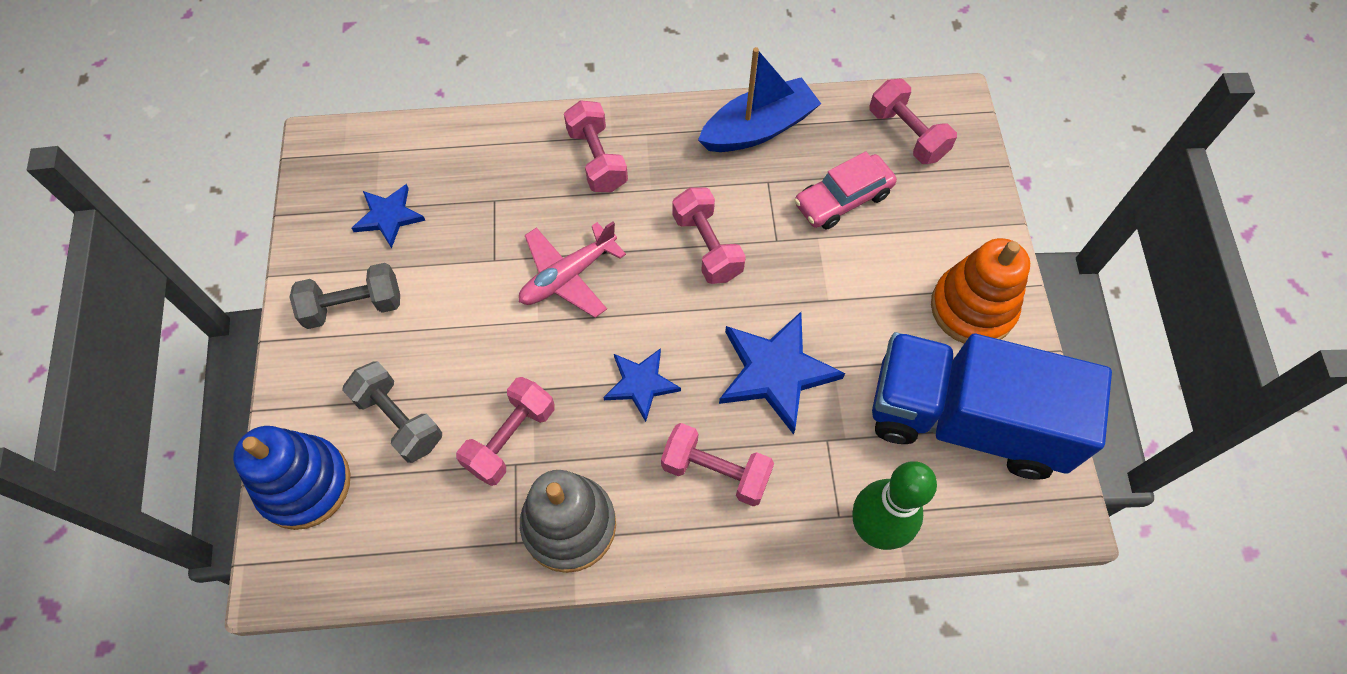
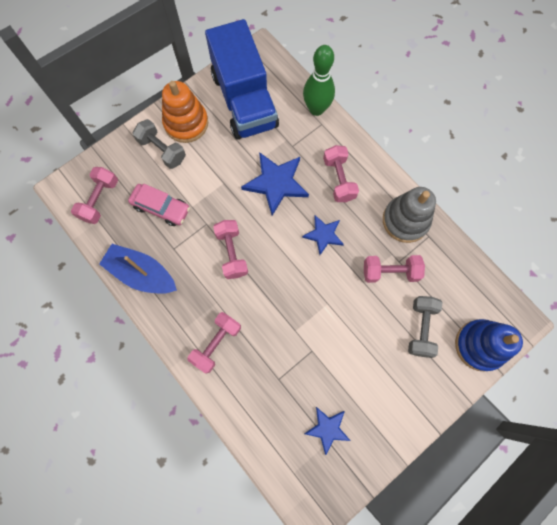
camera: 125 degrees left, 10 degrees up
(353, 306) = (387, 401): grey dumbbell -> grey dumbbell (162, 150)
(568, 276) = (294, 307): pink plane -> none
(707, 246) = (232, 253): pink dumbbell -> pink dumbbell turned 45 degrees counterclockwise

